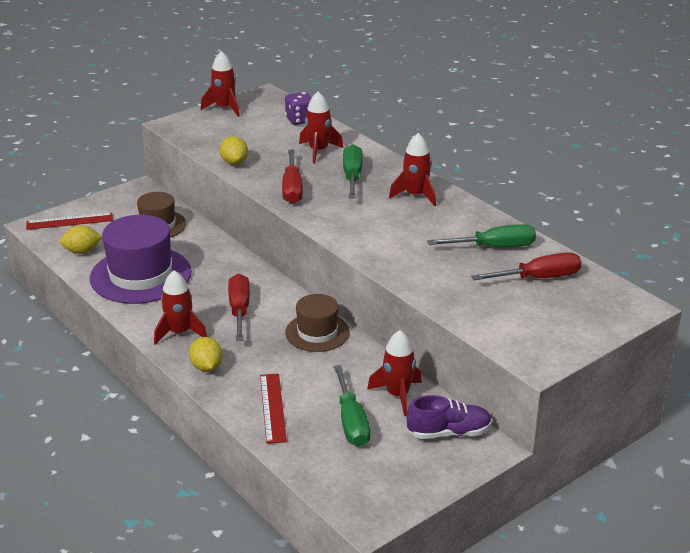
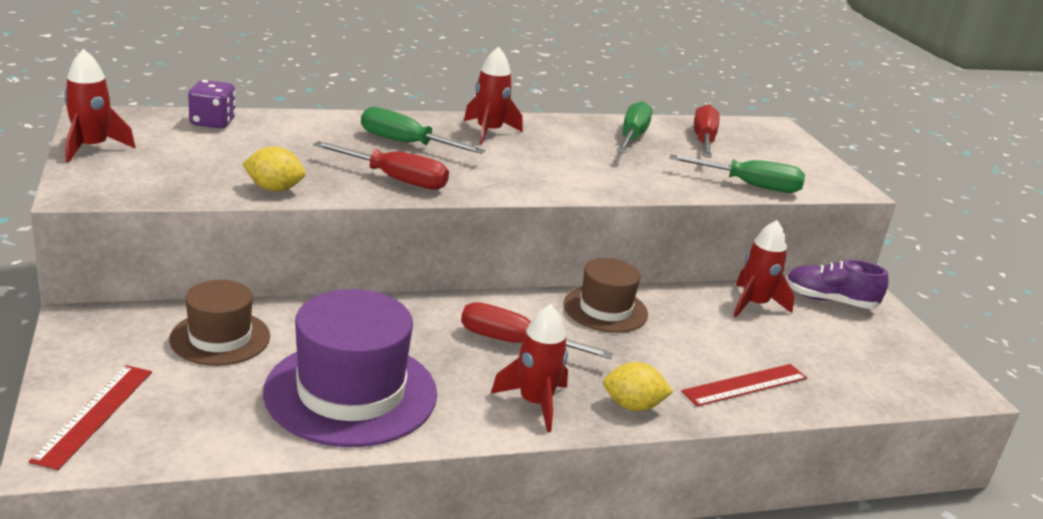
camera: 70 degrees left, 5 degrees down
(82, 251) = (215, 428): yellow lemon -> none
(273, 407) = (745, 385): red ruler -> red ruler turned 45 degrees counterclockwise
(319, 151) = (315, 139): red rocket -> none
(351, 421) = (791, 345): green screwdriver -> green screwdriver (749, 185)
(448, 433) = (829, 301): purple shoe -> purple shoe turned 90 degrees counterclockwise

